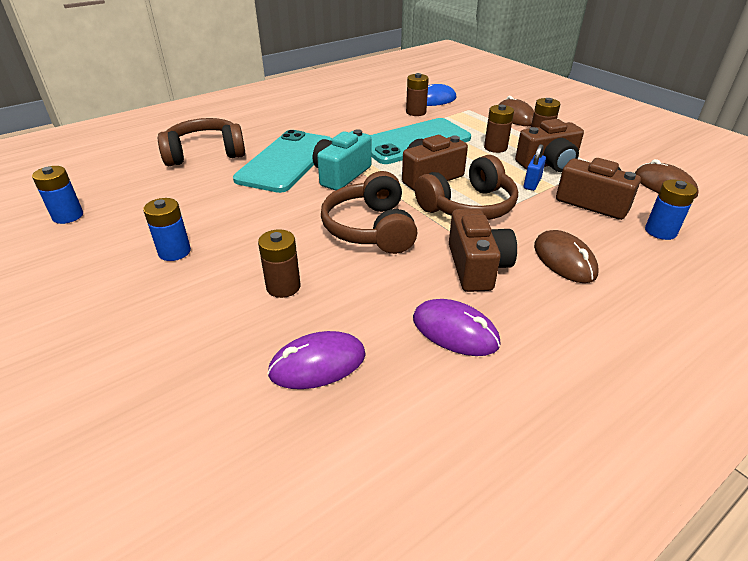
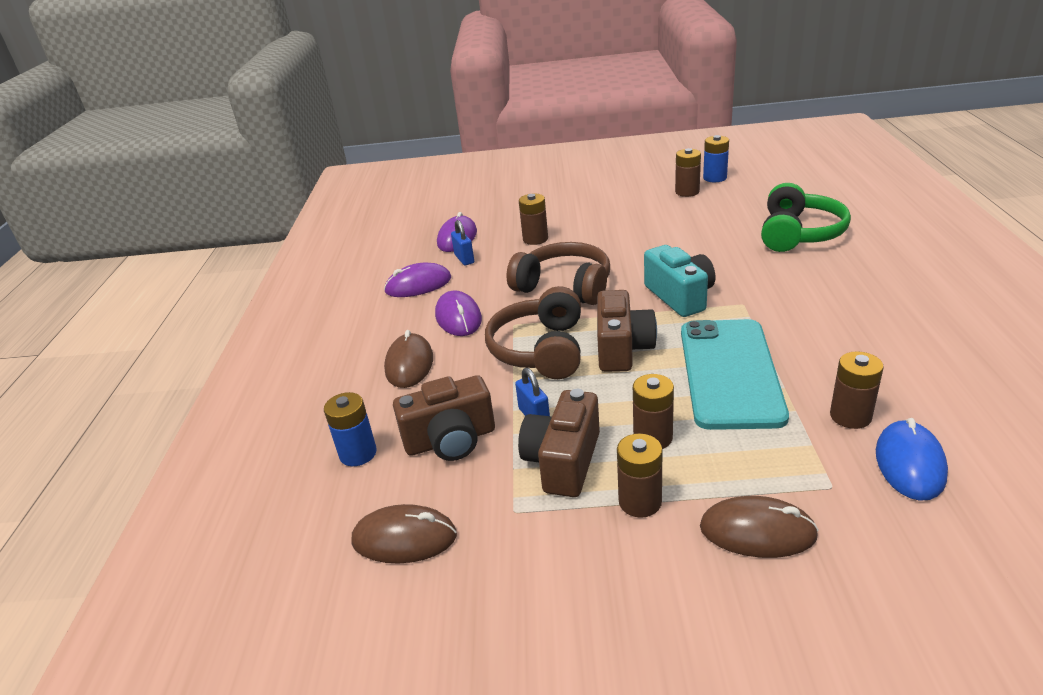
camera: 130 degrees right, 5 degrees down
(114, 223) = (687, 192): none -> brown battery
(174, 252) = (621, 209): blue battery -> none
(205, 154) = (799, 234): brown headphones -> green headphones
(286, 161) = (742, 272): turquoise phone -> none
(369, 324) = (464, 259): none -> blue padlock
(477, 267) = (458, 317): brown camera -> purple mouse
(564, 260) = (409, 364): brown mouse -> brown mouse turned 75 degrees clockwise

